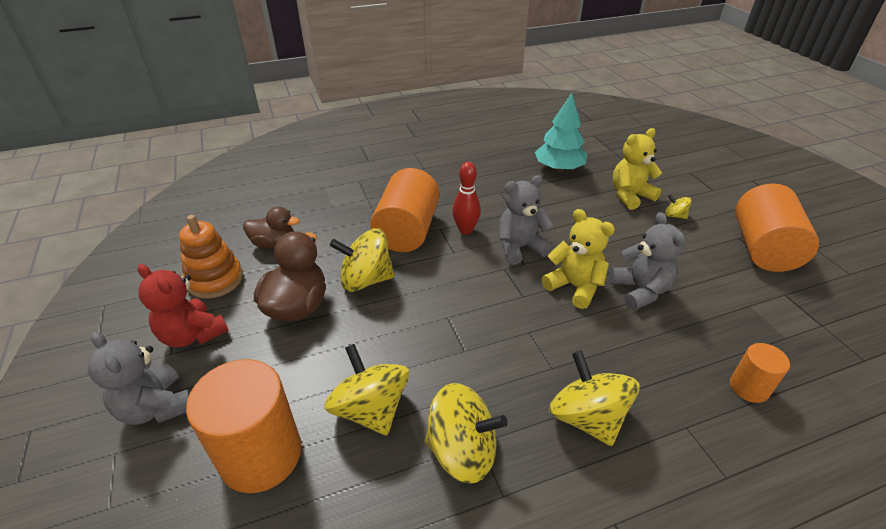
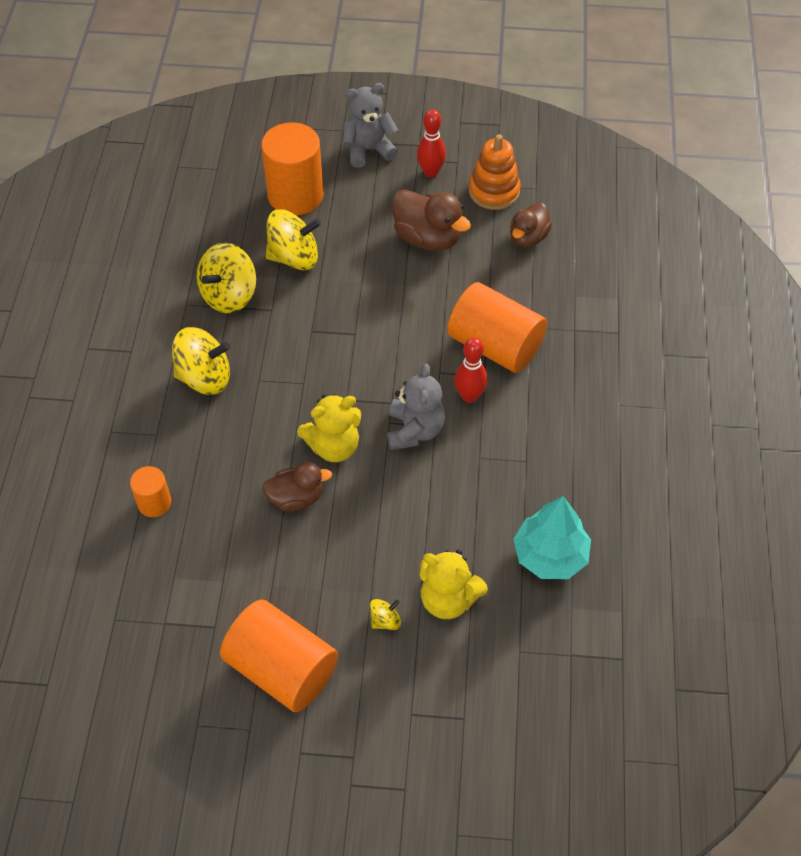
camera: 115 degrees right, 15 degrees up
(192, 335) = (430, 172): red teddy bear -> red bowling pin
(366, 280) = (435, 291): yellow spinning top -> none
(630, 196) = (448, 599): yellow teddy bear -> yellow teddy bear turned 120 degrees clockwise
(640, 291) = (296, 498): grey teddy bear -> brown duck

